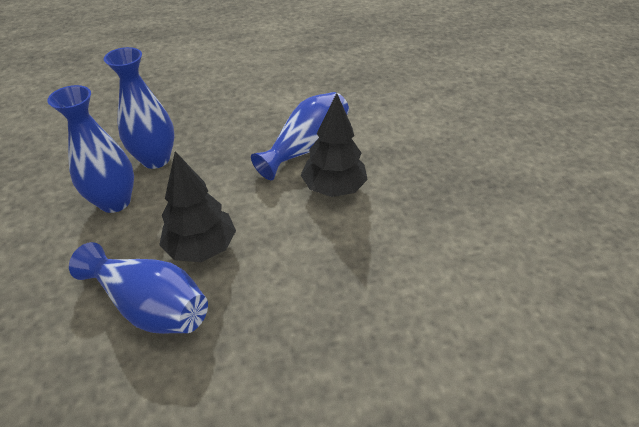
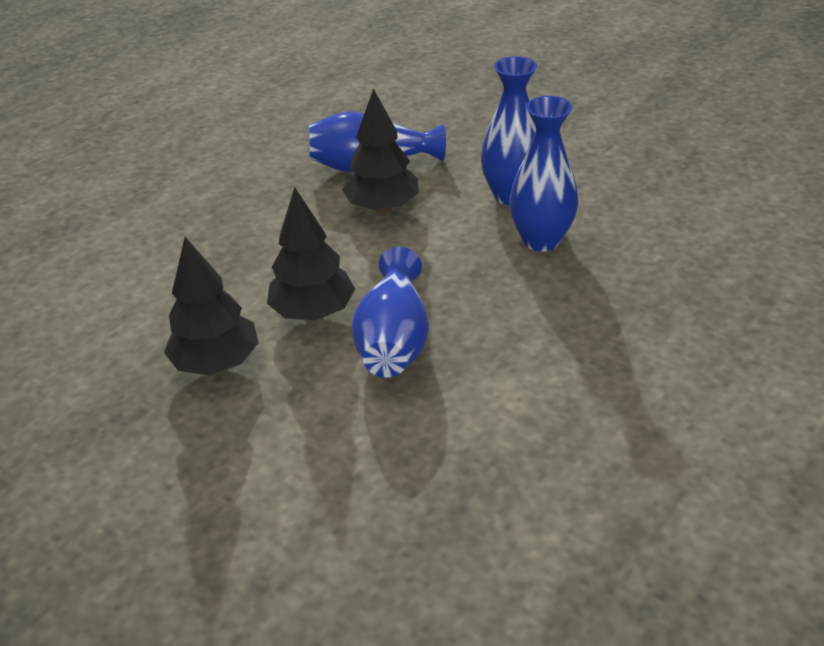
camera: 145 degrees right, 5 degrees down
(415, 187) = (217, 363): none -> black tree

